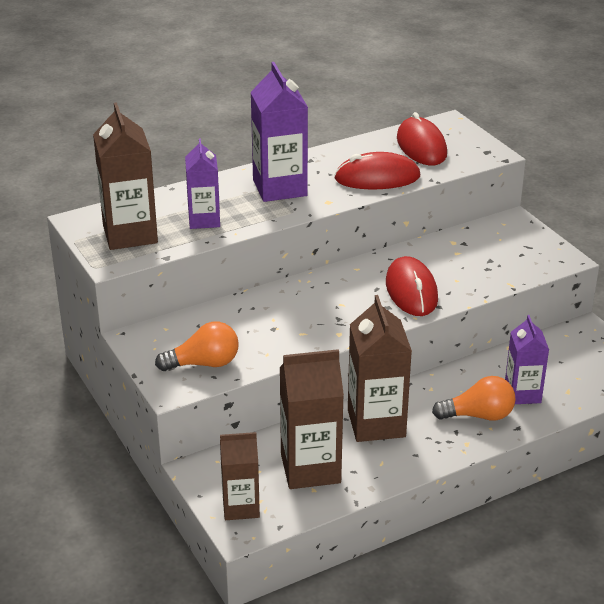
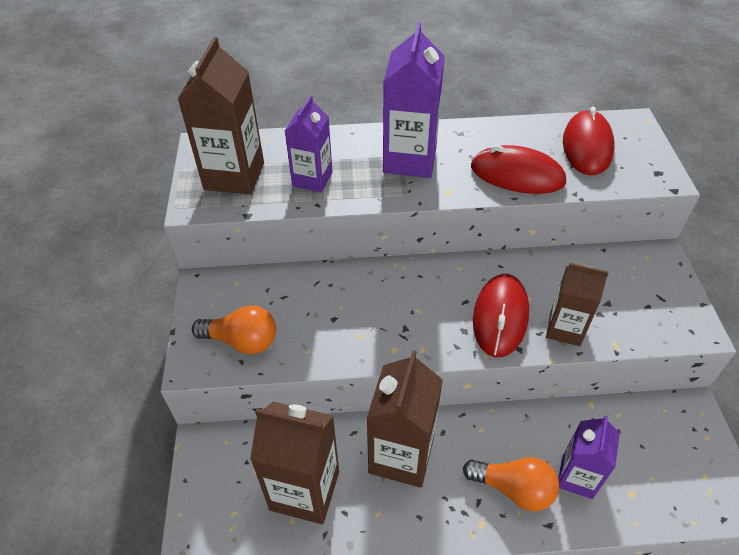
camera: 25 degrees right, 15 degrees up
(241, 507) = (212, 513): brown carton -> brown carton (565, 329)

